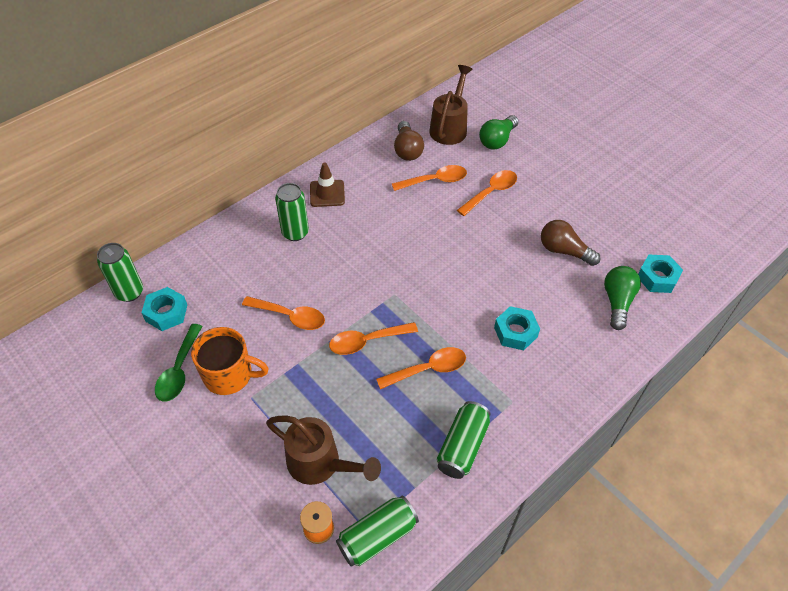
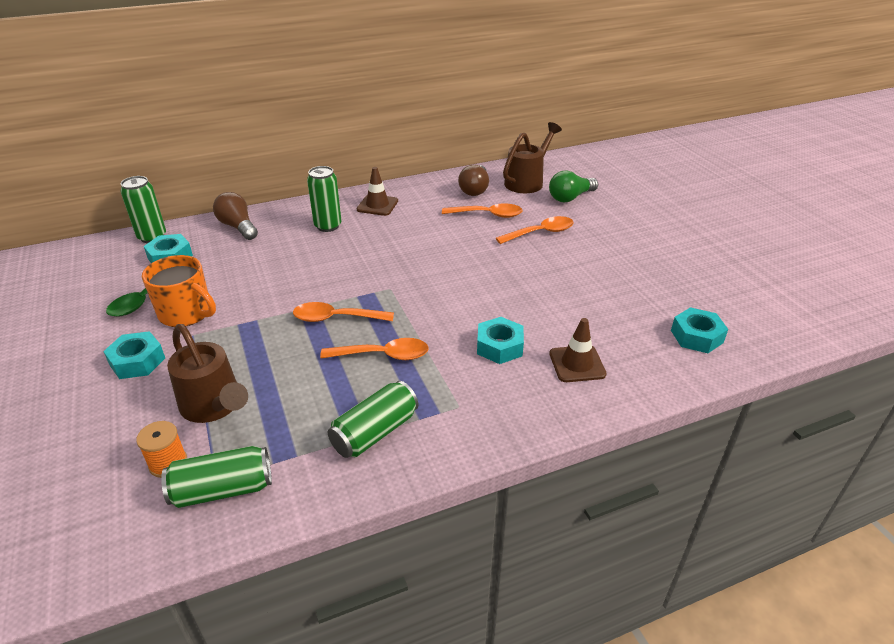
camera: 20 degrees right, 15 degrees down
(221, 440) = (137, 361): none -> turquoise nut
(290, 316) = (277, 283): orange spoon -> none
(564, 251) = (594, 291): brown light bulb -> brown light bulb (238, 227)
(581, 332) = (577, 364): none -> brown traffic cone
(617, 302) = (635, 347): green light bulb -> none

